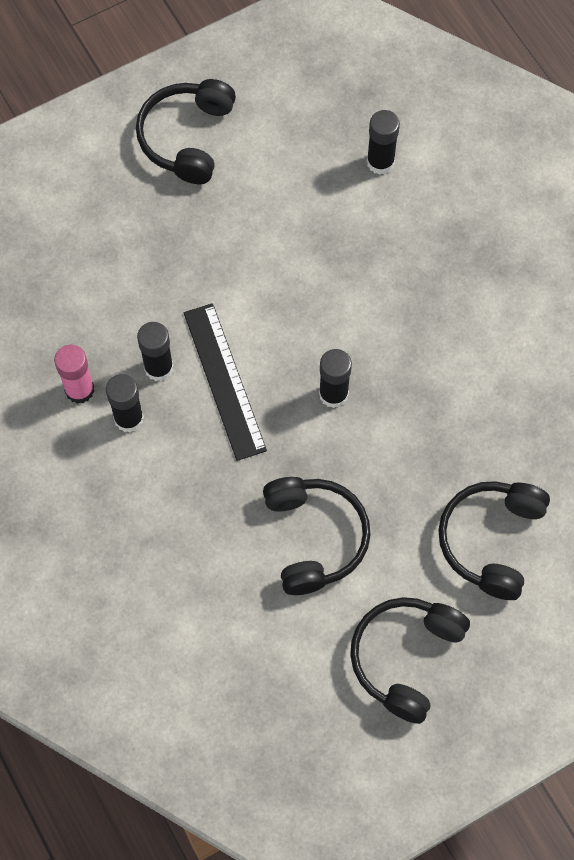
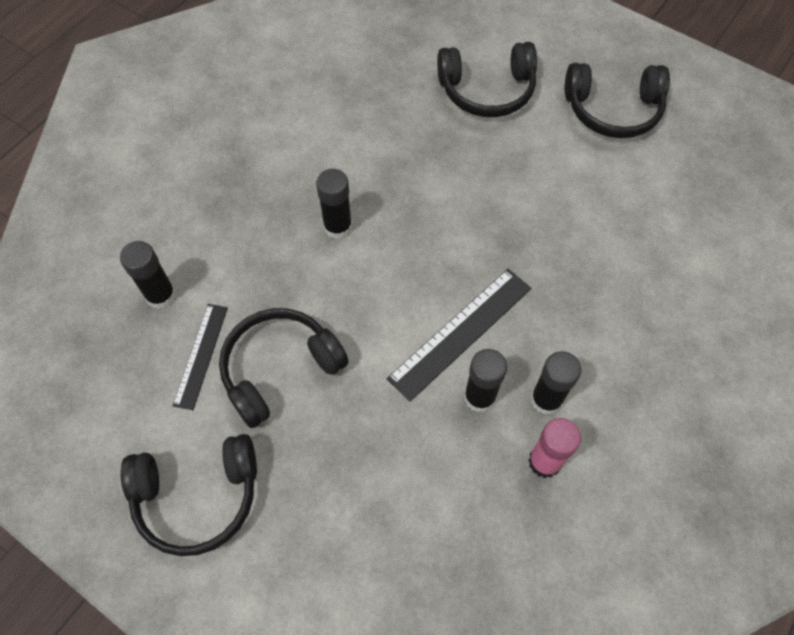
camera: 115 degrees left, 5 degrees down
(306, 175) = (201, 355): none -> black ruler
(314, 538) = (561, 203): black headphones -> black headphones (280, 369)
(333, 394) = (424, 240): black glue stick -> black glue stick (338, 227)

